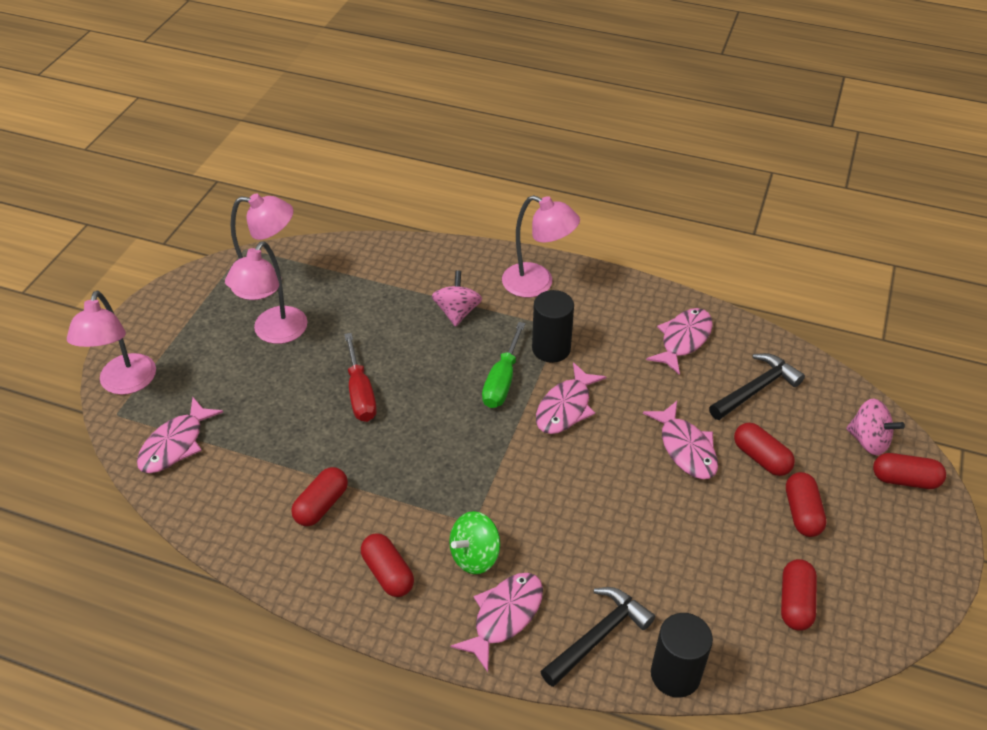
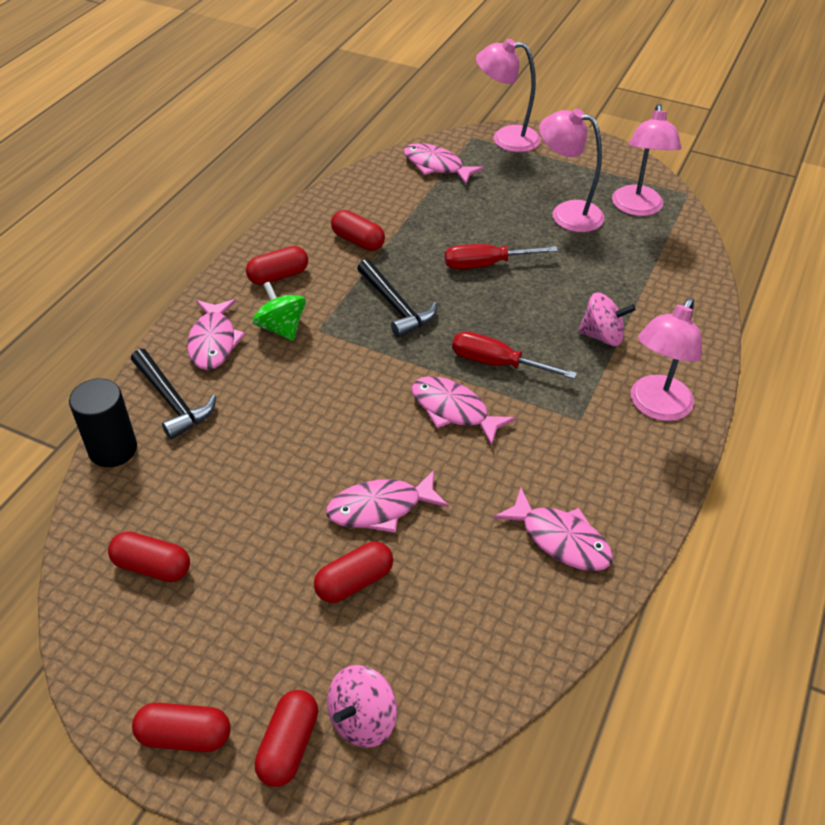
camera: 95 degrees right, 0 degrees up
(502, 380) = (497, 363): green screwdriver -> red screwdriver
(504, 616) = (213, 342): pink fish -> pink fish turned 45 degrees clockwise
(551, 349) = (545, 408): black cylinder -> none
(756, 389) = (468, 603): black hammer -> black hammer (396, 306)
(802, 513) = (265, 605): red capsule -> red capsule (185, 736)

